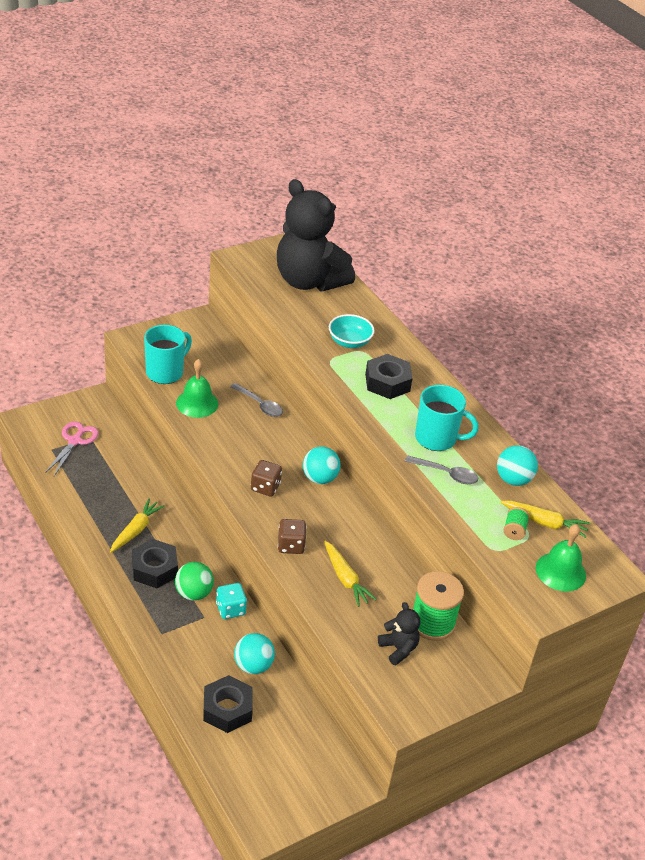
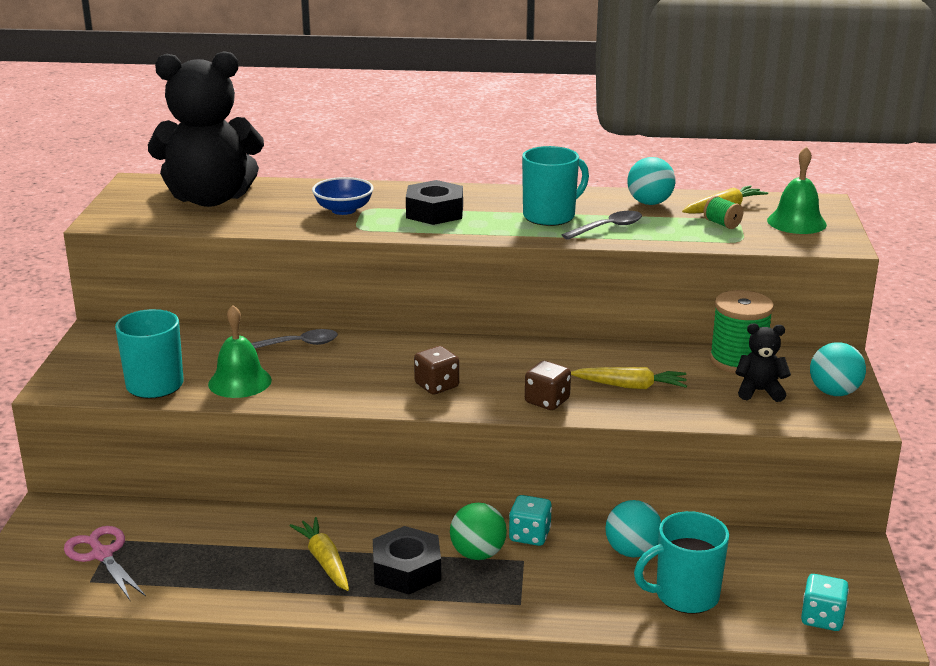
camera: 50 degrees left, 15 degrees down
(227, 709) = (685, 595): black nut -> turquoise mug
(256, 789) = (822, 618): none -> turquoise dice
(319, 478) = (461, 349): turquoise ball -> turquoise ball (834, 392)
(349, 342) = (343, 210): turquoise bowl -> blue bowl

